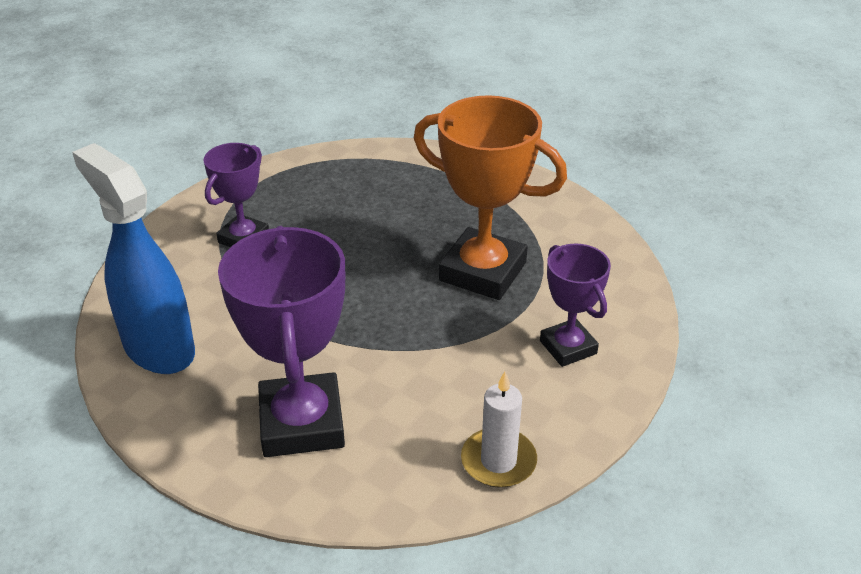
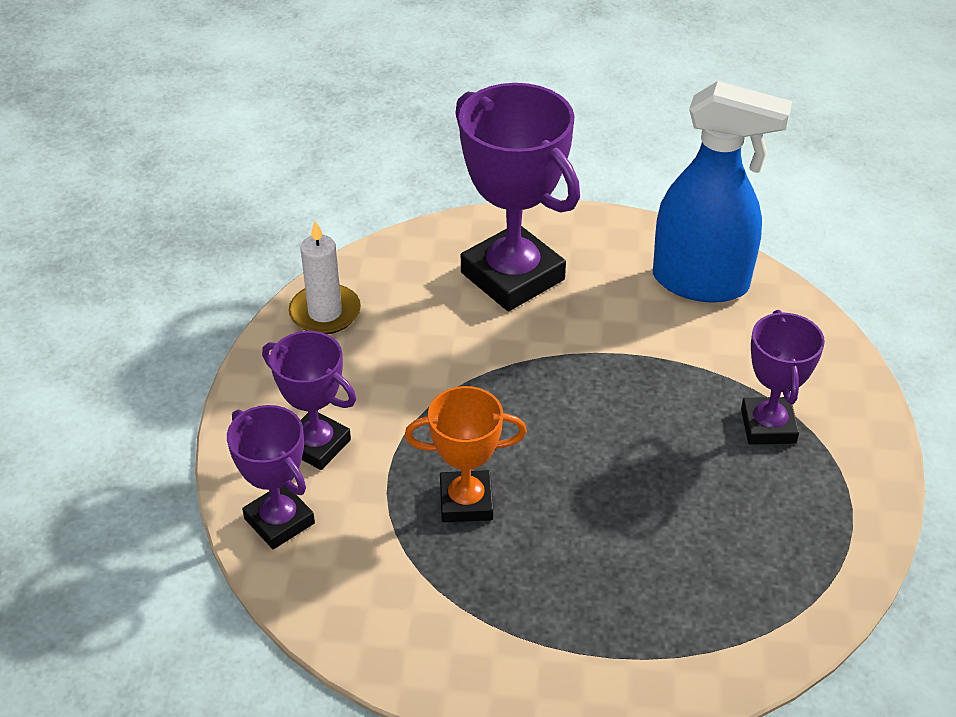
camera: 150 degrees right, 5 degrees up
(483, 271) = (466, 501): orange trophy -> orange trophy, size x0.58
(621, 308) = (279, 521): none -> purple trophy

